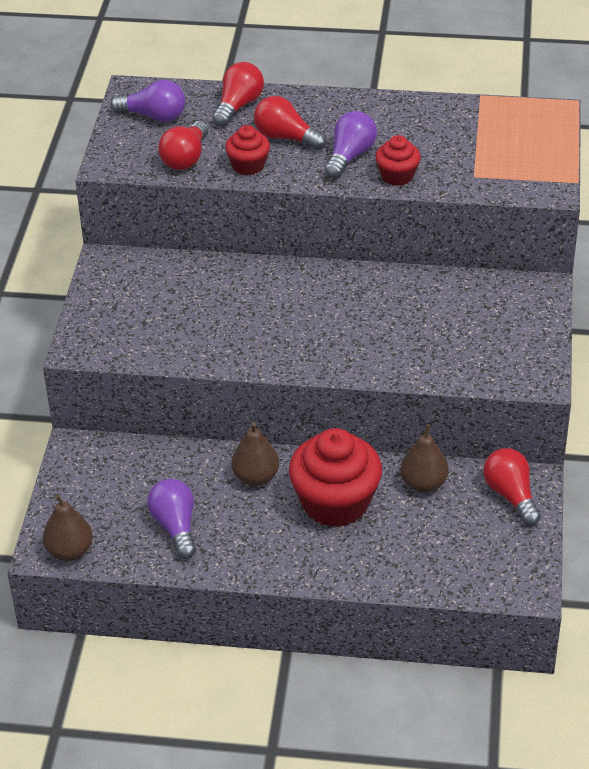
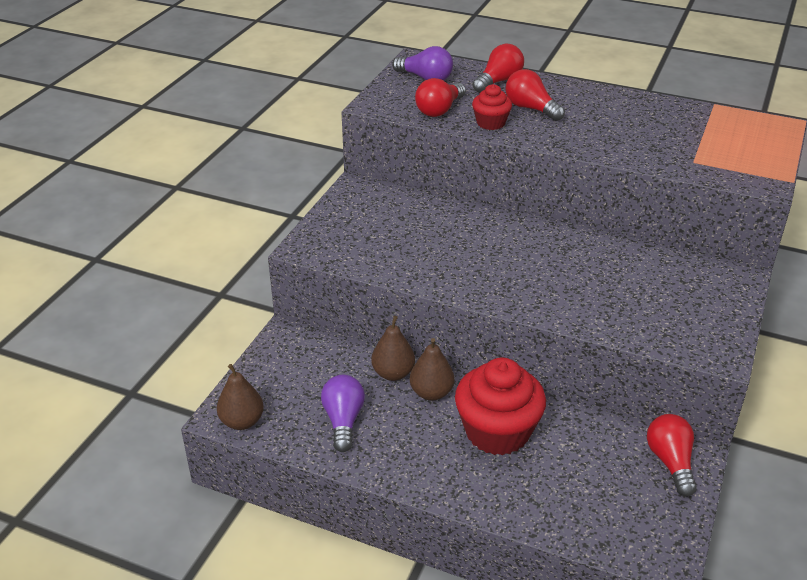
camera: 15 degrees right, 5 degrees down
(350, 156) = (583, 130): purple light bulb -> none
(397, 176) = (621, 150): red cupcake -> none
(423, 484) = (587, 432): brown pear -> brown pear (393, 373)

